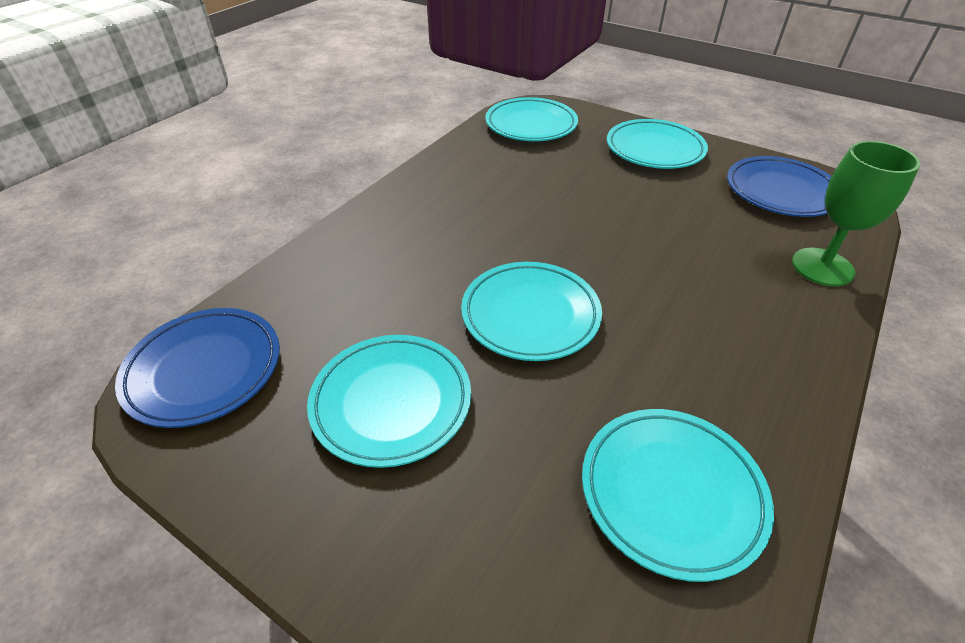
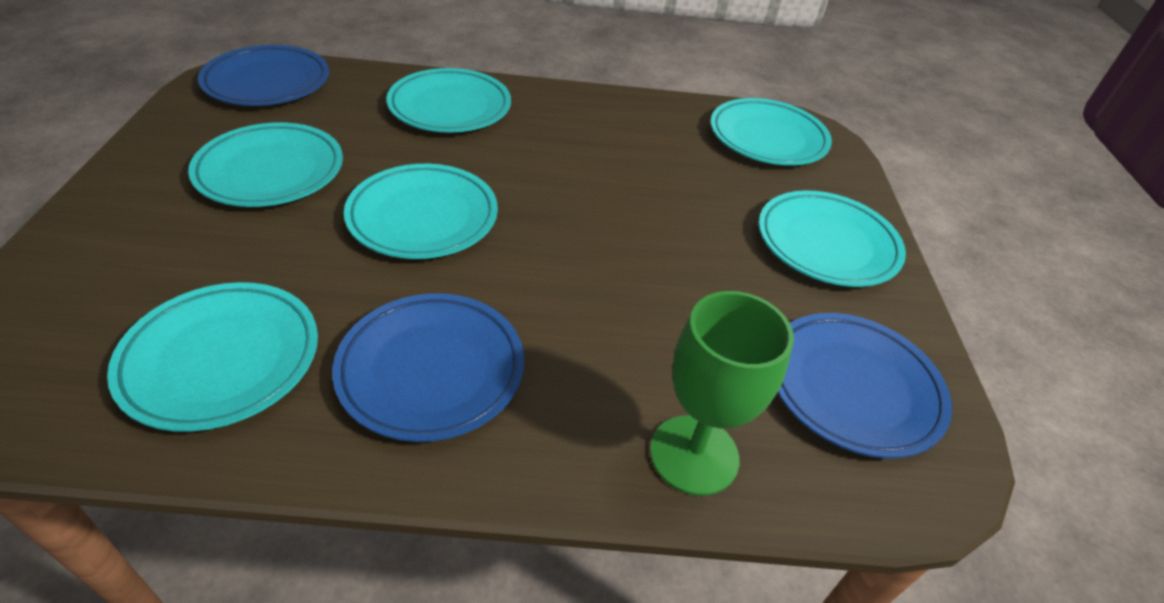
camera: 55 degrees right, 0 degrees up
(370, 253) = (450, 107): none -> turquoise plate
(720, 360) = (431, 370): none -> blue plate

